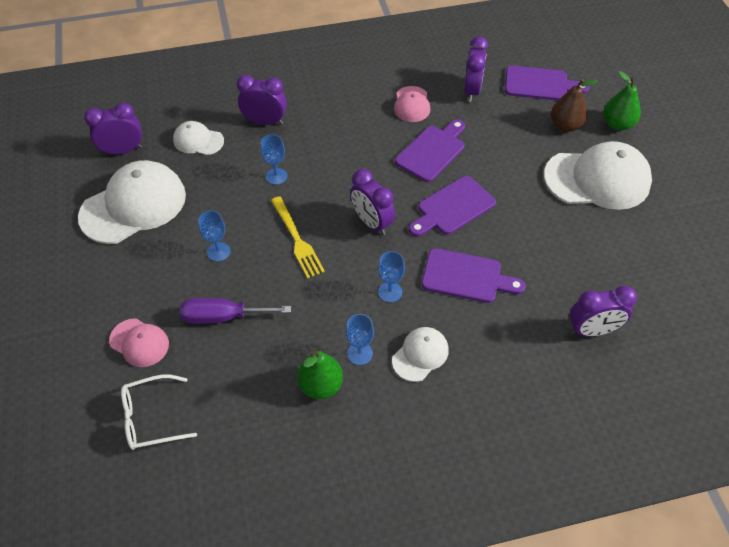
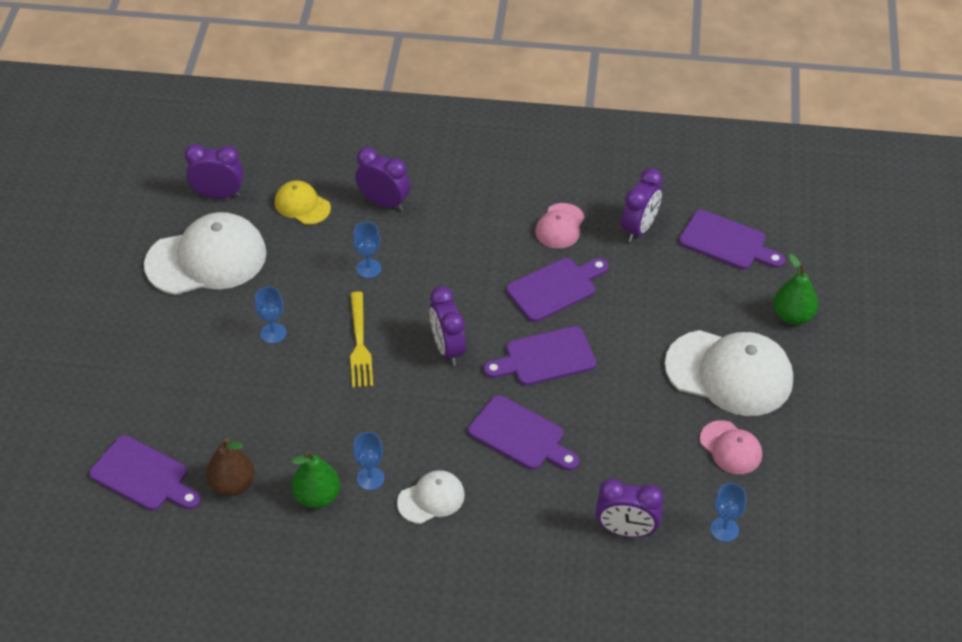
camera: 20 degrees right, 5 degrees down
(139, 342) = (159, 401): pink cap -> pink cap (731, 448)
(151, 417) = (143, 476): white glasses -> purple cutting board
(198, 140) = (302, 205): white cap -> yellow cap
(223, 317) = (250, 401): purple screwdriver -> none
(390, 292) = (431, 427): blue goblet -> blue goblet (724, 529)
(565, 125) = (728, 300): brown pear -> brown pear (232, 484)

